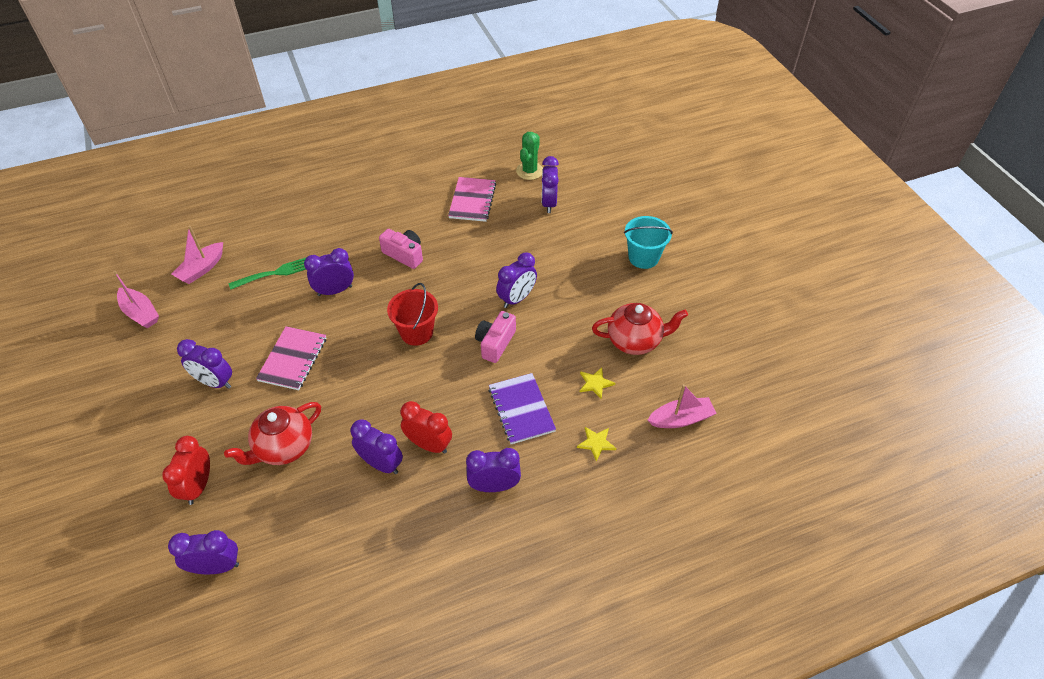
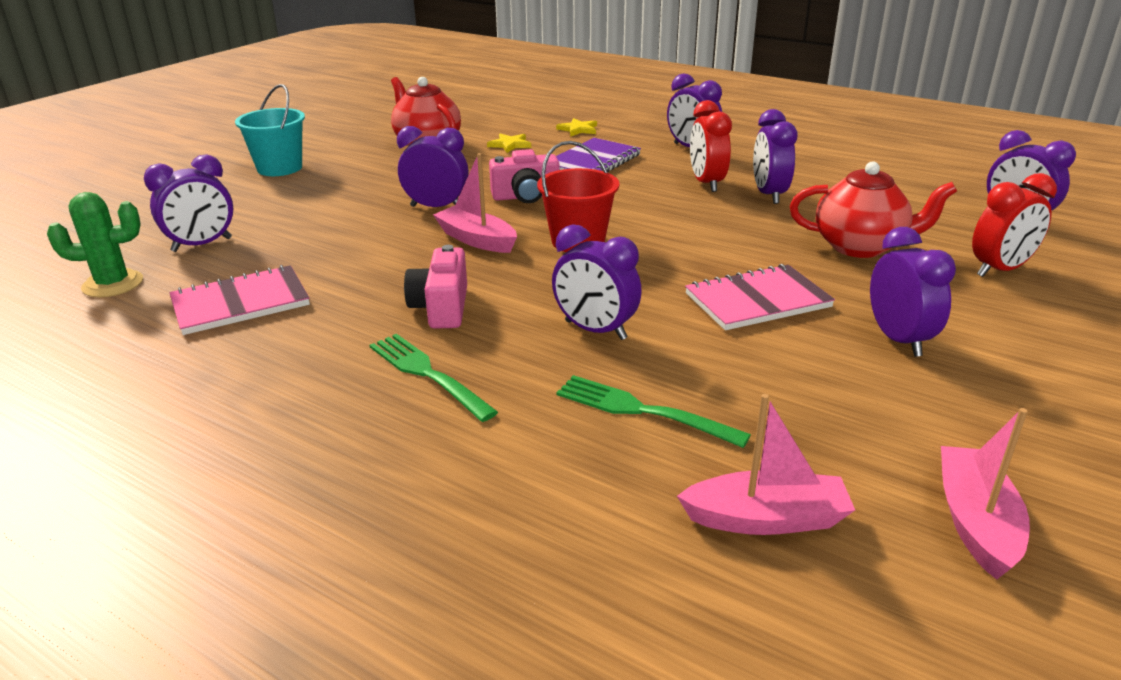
camera: 125 degrees left, 20 degrees down
(360, 231) = (428, 374): none -> green fork
(681, 419) = (501, 112): pink boat -> pink boat (476, 240)

